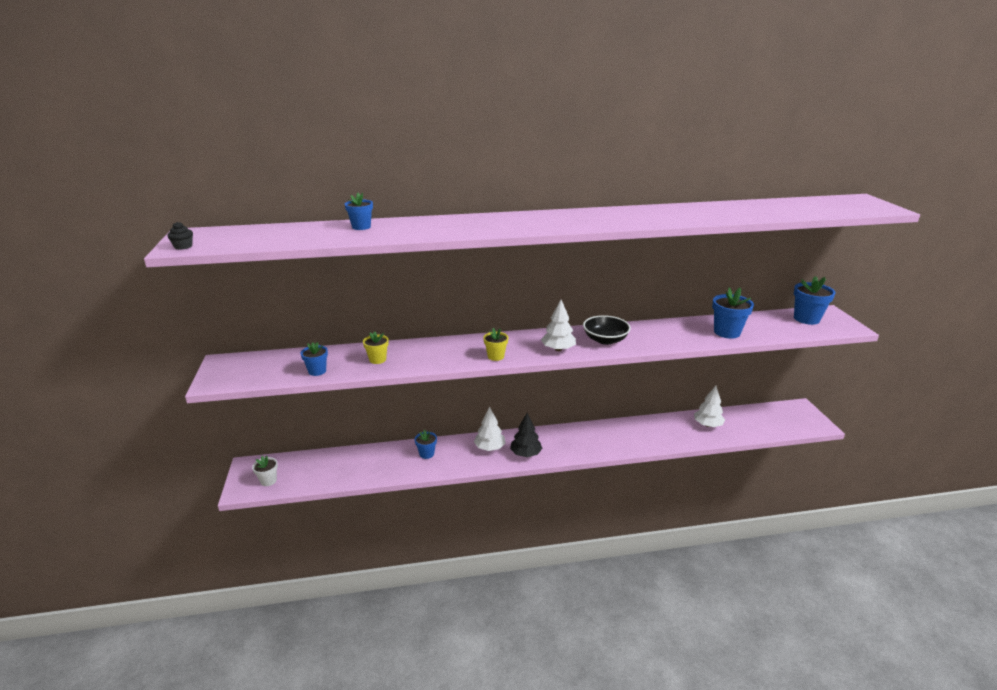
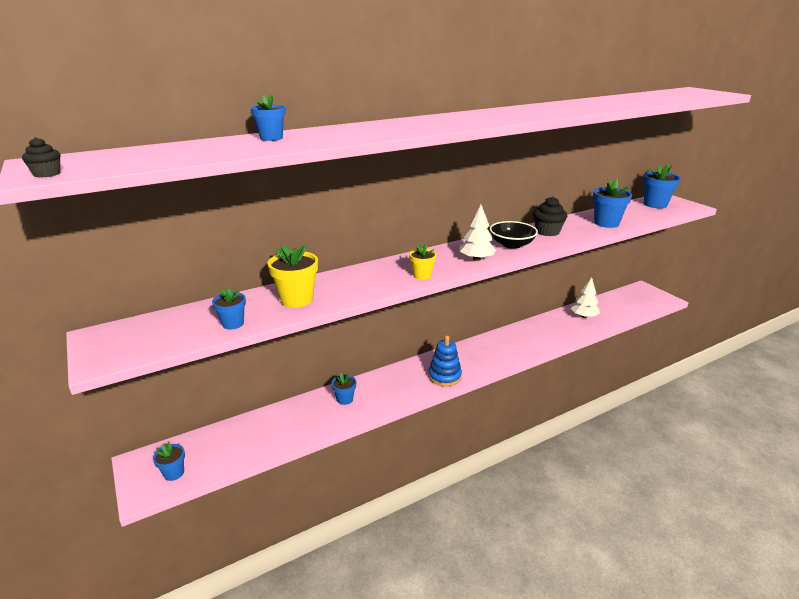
camera: 20 degrees left, 0 degrees up
(268, 481) = (174, 473): white flower pot -> blue flower pot
(377, 359) = (297, 299): yellow flower pot -> yellow flower pot, size x1.65
(489, 448) = (406, 378): white tree -> none
(526, 454) = (444, 376): black tree -> blue stacking toy
(654, 332) = (547, 231): none -> black cupcake

